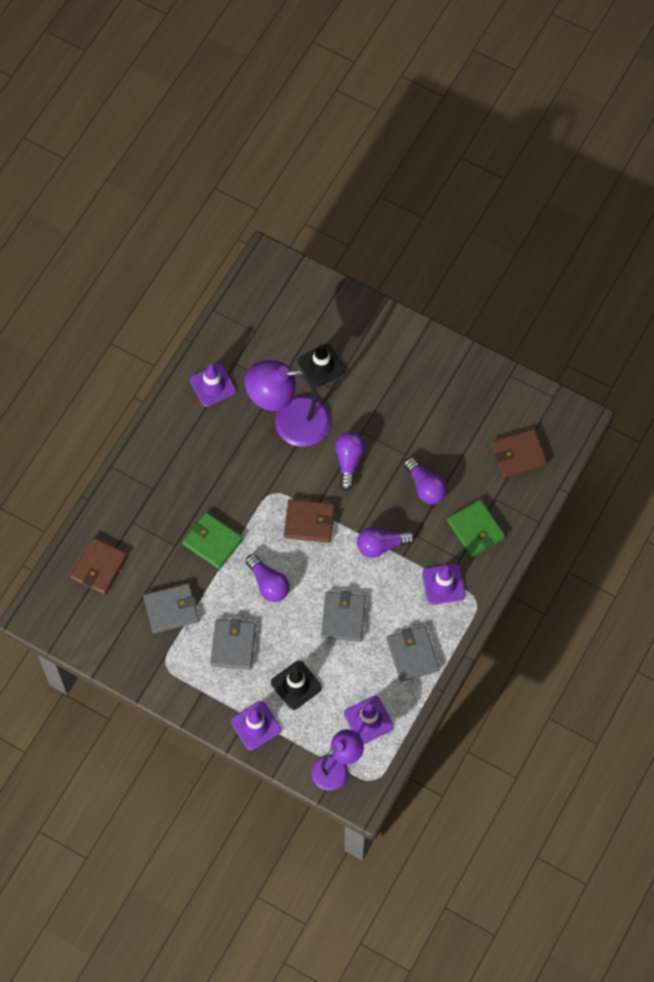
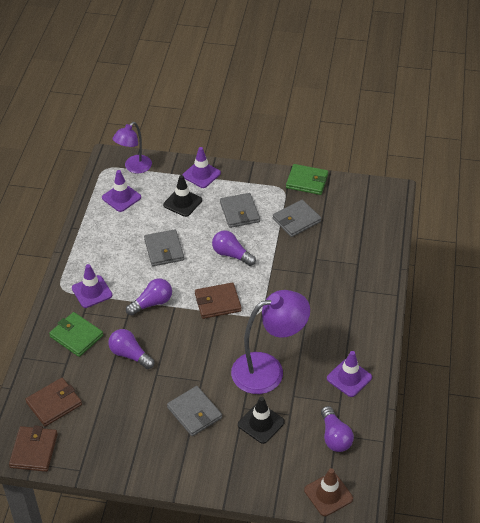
camera: 160 degrees right, 20 degrees down
(99, 567) = (365, 230): brown wallet -> brown wallet (34, 450)
(212, 542) = (288, 268): green wallet -> green wallet (307, 181)
(289, 277) = (328, 494): none -> brown traffic cone
(349, 461) = (203, 355): purple light bulb -> purple light bulb (334, 437)
(412, 654) = (102, 242): grey wallet -> grey wallet (194, 413)

